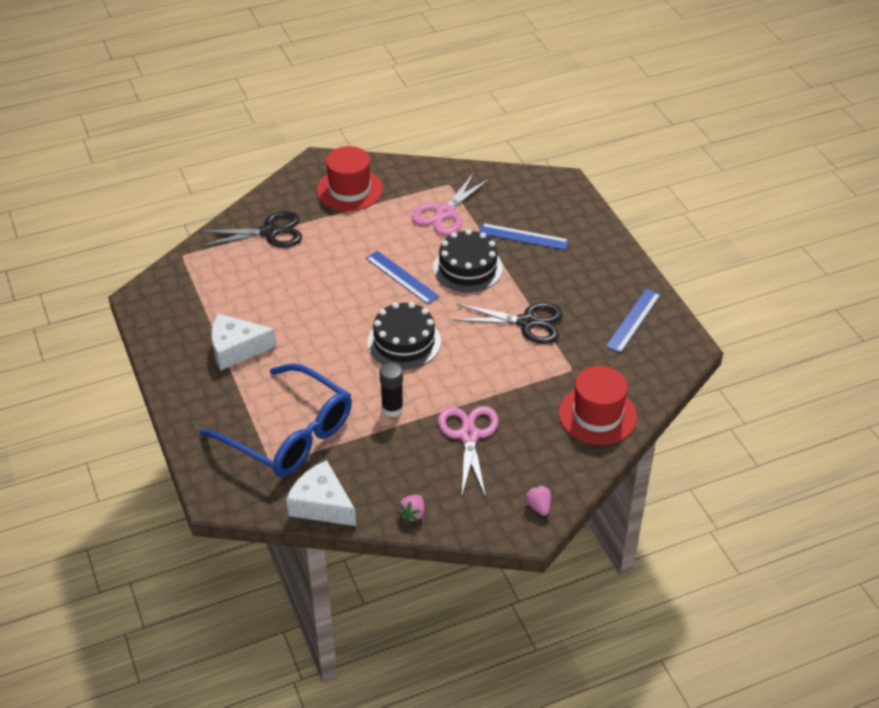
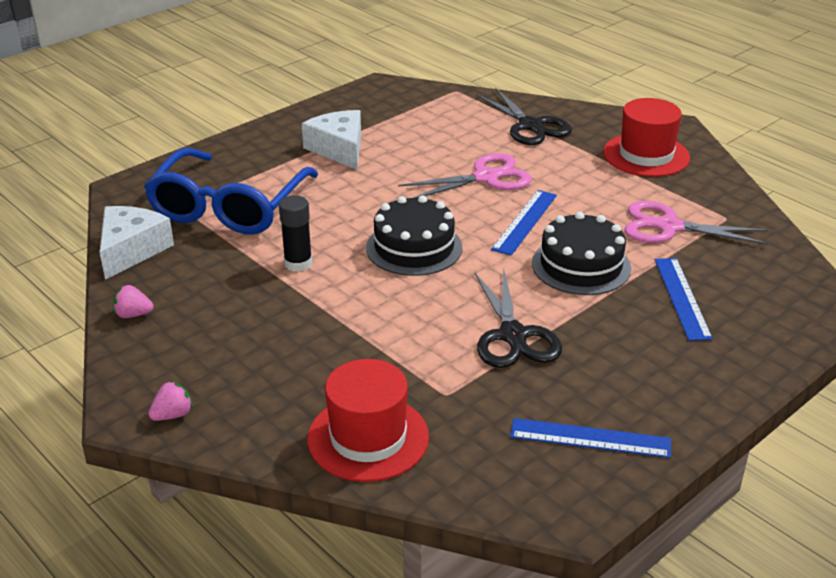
camera: 70 degrees right, 10 degrees down
(469, 435) = (278, 330): pink scissors -> pink scissors (486, 178)

